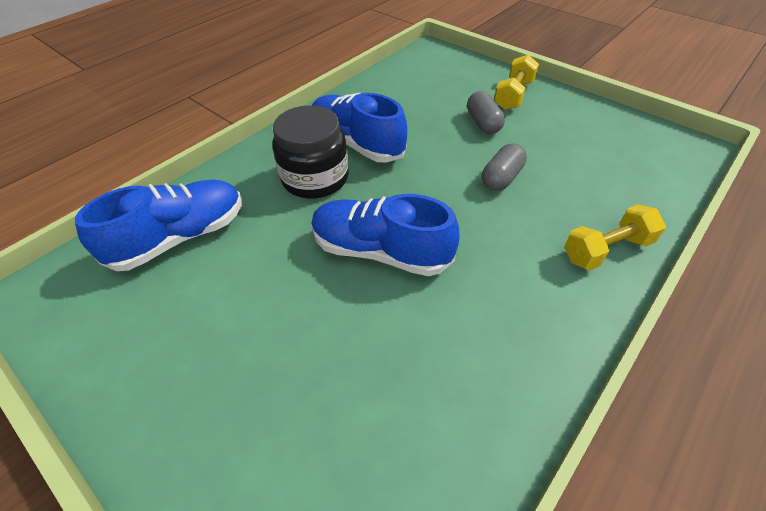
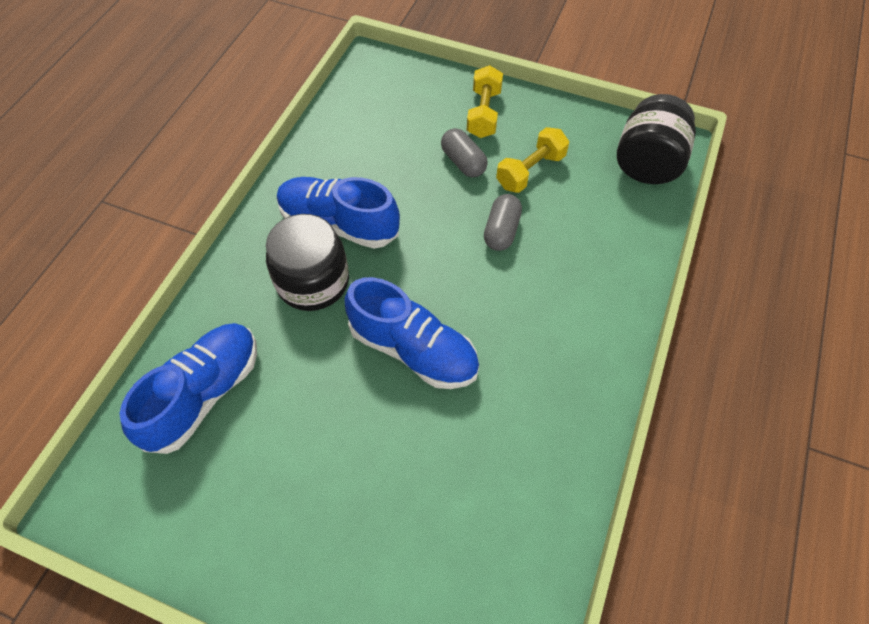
camera: 20 degrees left, 10 degrees up
(380, 251) = (413, 350): blue shoe -> blue shoe turned 150 degrees counterclockwise
(606, 250) = (615, 289): yellow dumbbell -> yellow dumbbell (530, 171)
(664, 156) = (647, 163): none -> black jar

